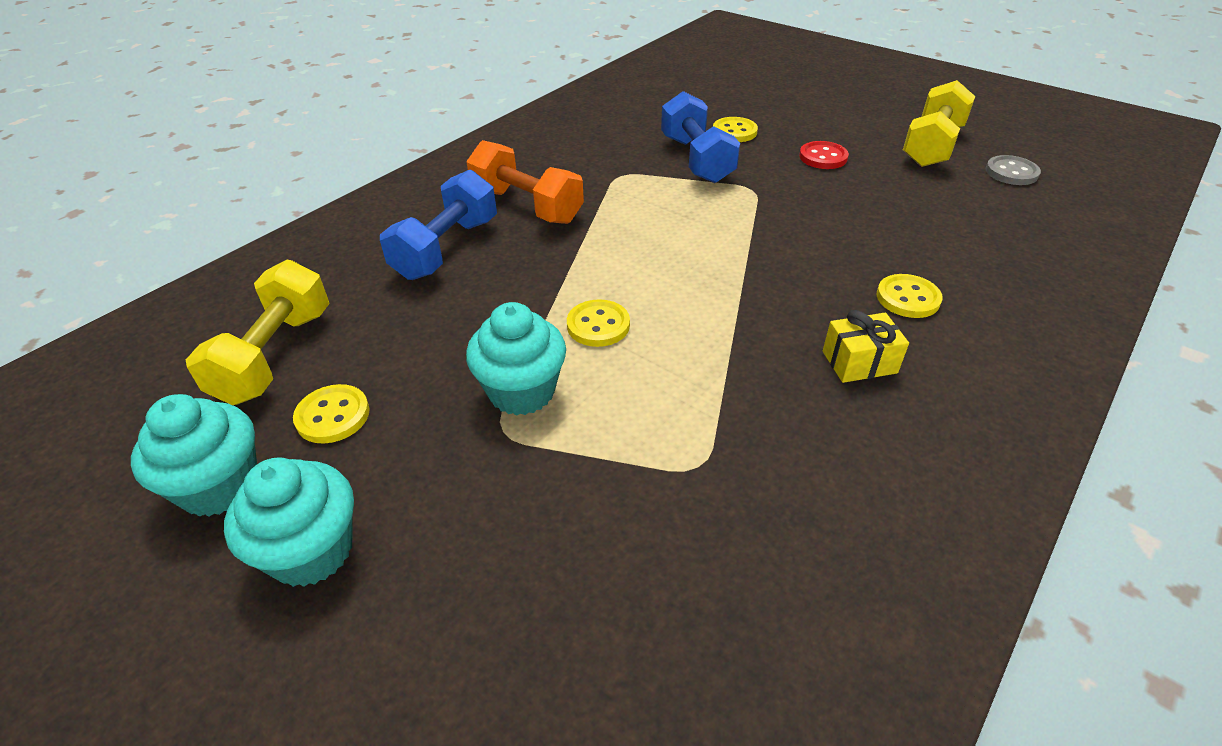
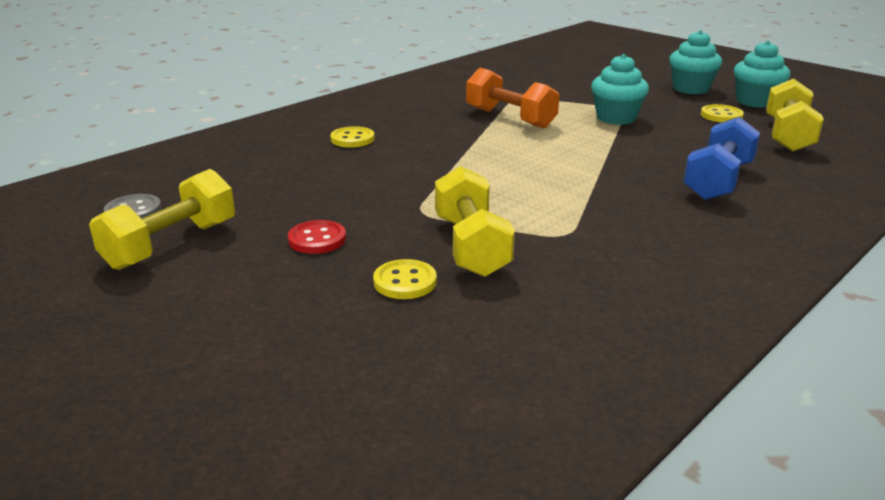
camera: 175 degrees left, 15 degrees down
(527, 206) = (661, 209): orange dumbbell -> orange dumbbell (510, 118)
(598, 325) = (574, 137): yellow button -> none
(696, 159) = (471, 246): blue dumbbell -> yellow dumbbell
(859, 362) = (412, 118): yellow gift -> none

